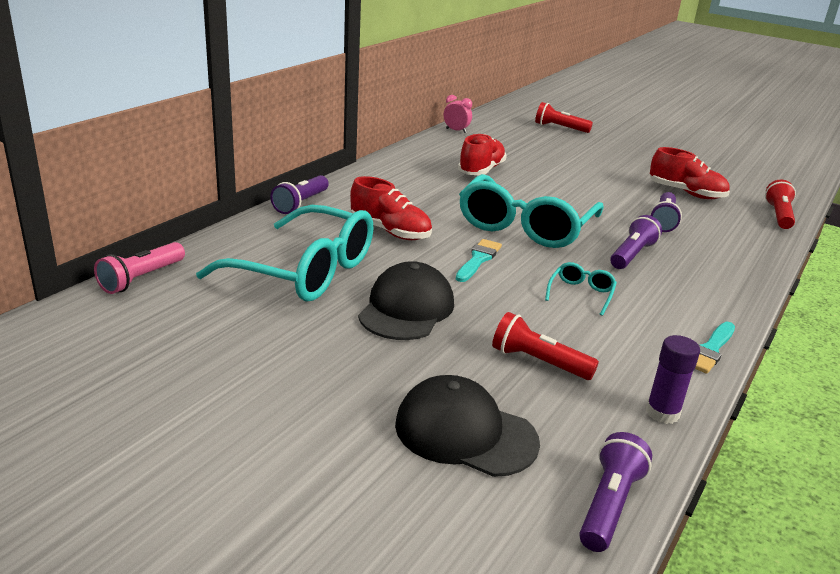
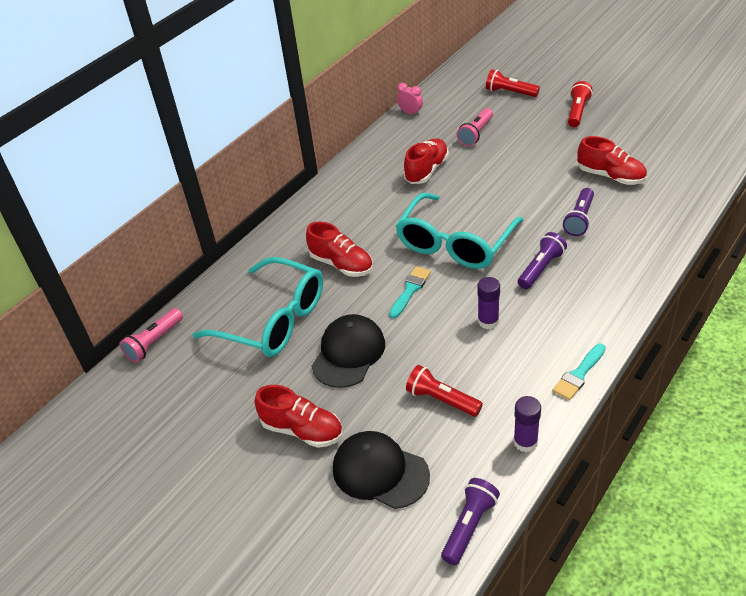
camera: 10 degrees right, 15 degrees up
(301, 204) = (270, 238): purple flashlight -> none
(348, 380) = (302, 430): none -> red shoe
(530, 151) = (476, 134): none -> pink flashlight
(581, 294) = (488, 321): turquoise glasses -> purple glue stick
(778, 215) = (690, 197): red flashlight -> red flashlight (577, 112)

